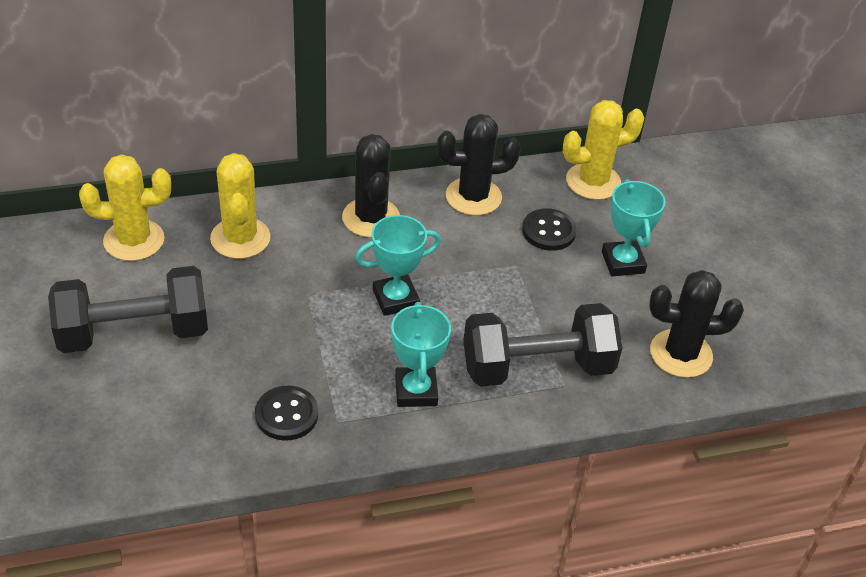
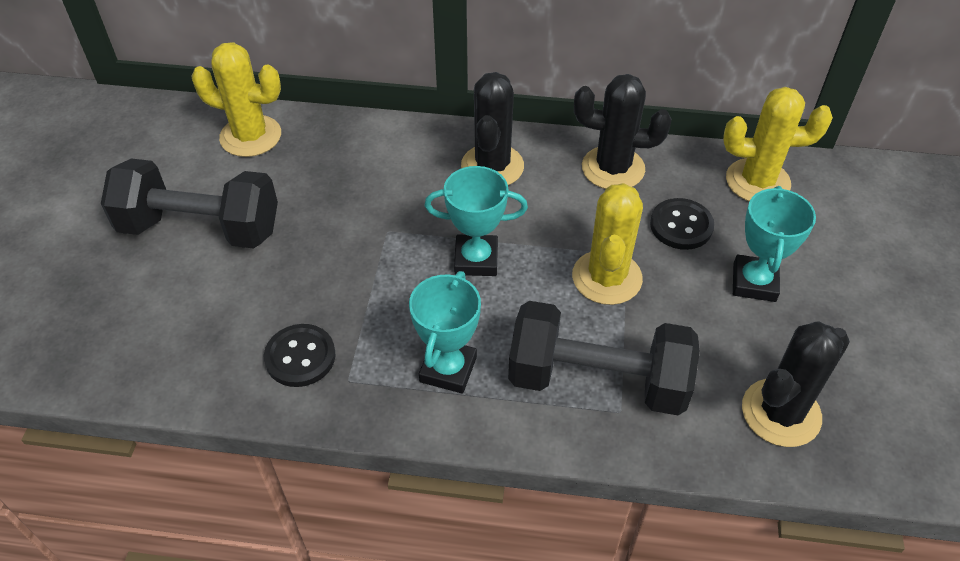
camera: 25 degrees right, 5 degrees up
(240, 238) = (351, 157): yellow cactus -> yellow cactus (607, 277)
(681, 354) = (781, 413): black cactus -> black cactus turned 60 degrees counterclockwise

